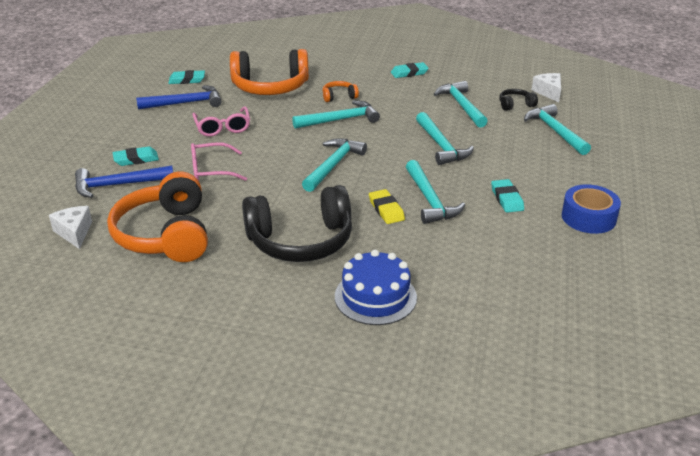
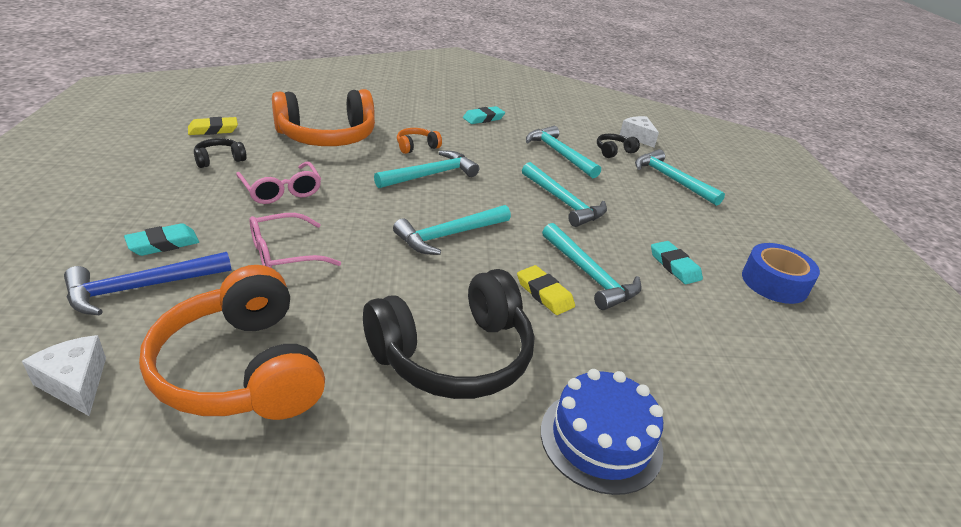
camera: 20 degrees left, 0 degrees up
(185, 103) = (219, 159): blue hammer -> black headphones
(187, 80) = (213, 130): turquoise eraser -> yellow eraser
(333, 165) = (449, 235): turquoise hammer -> turquoise hammer turned 135 degrees counterclockwise

